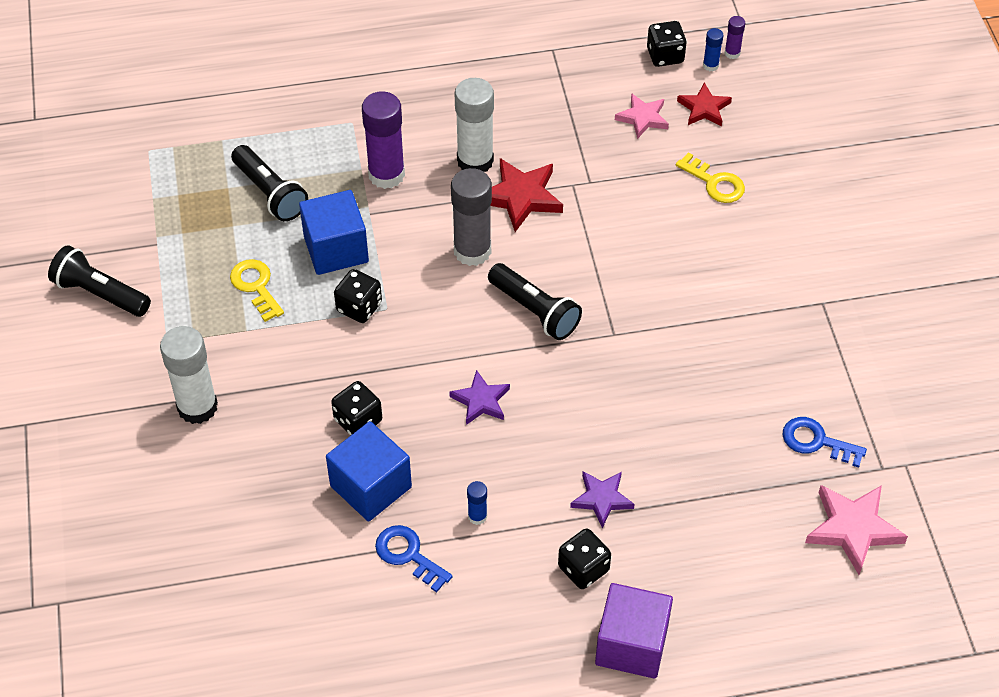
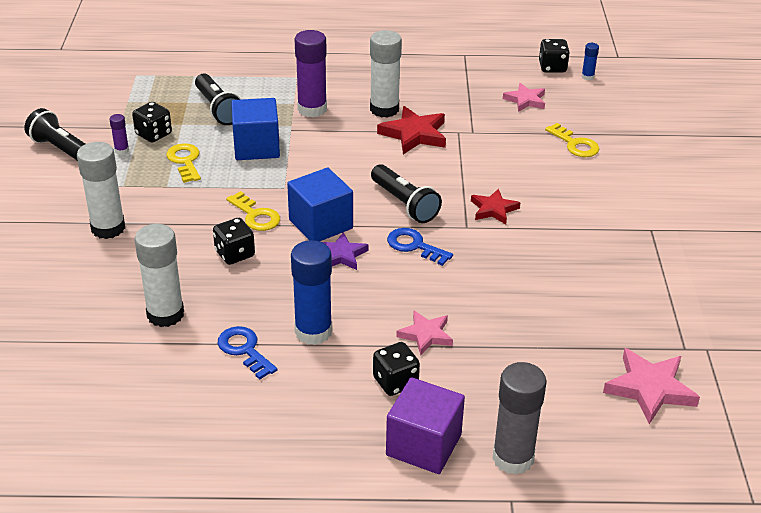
camera: 10 degrees right, 15 degrees down
(305, 521) = (165, 314): none -> white glue stick
(359, 307) = (262, 184): black dice -> black dice (153, 134)
(366, 358) = (256, 216): none -> yellow key
(371, 486) = (229, 299): blue cube -> blue cube (320, 224)
(472, 251) = (365, 161): grey glue stick -> grey glue stick (513, 458)
(477, 516) = (313, 331): blue glue stick -> blue glue stick, size x2.19
(601, 499) = (425, 335): purple star -> pink star
(704, 108) = (576, 100): red star -> red star (493, 209)
(732, 53) = (606, 72): purple glue stick -> purple glue stick (122, 150)
(816, 441) = (627, 321): blue key -> blue key (414, 246)

